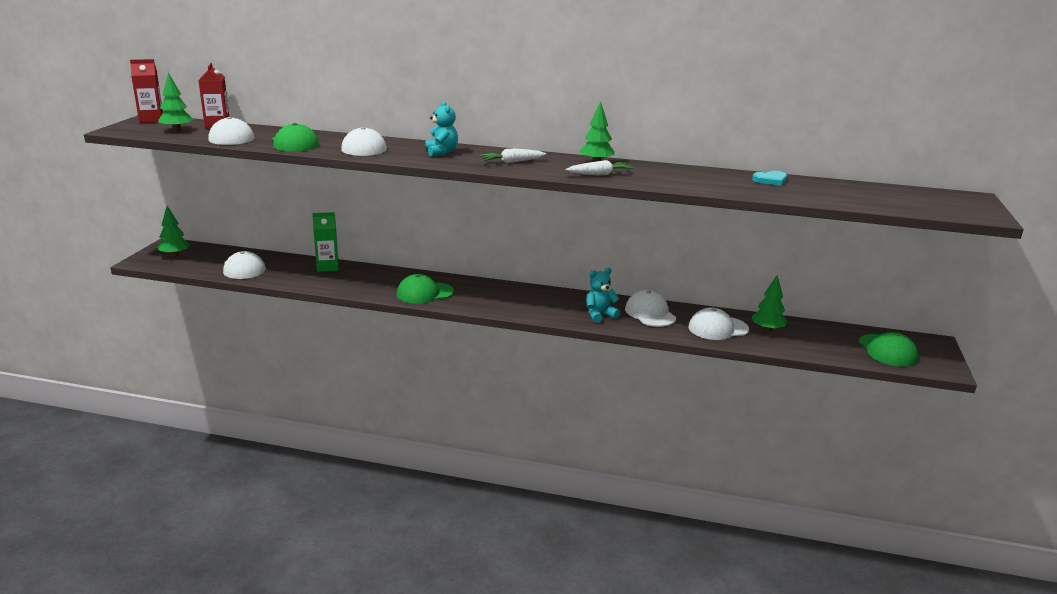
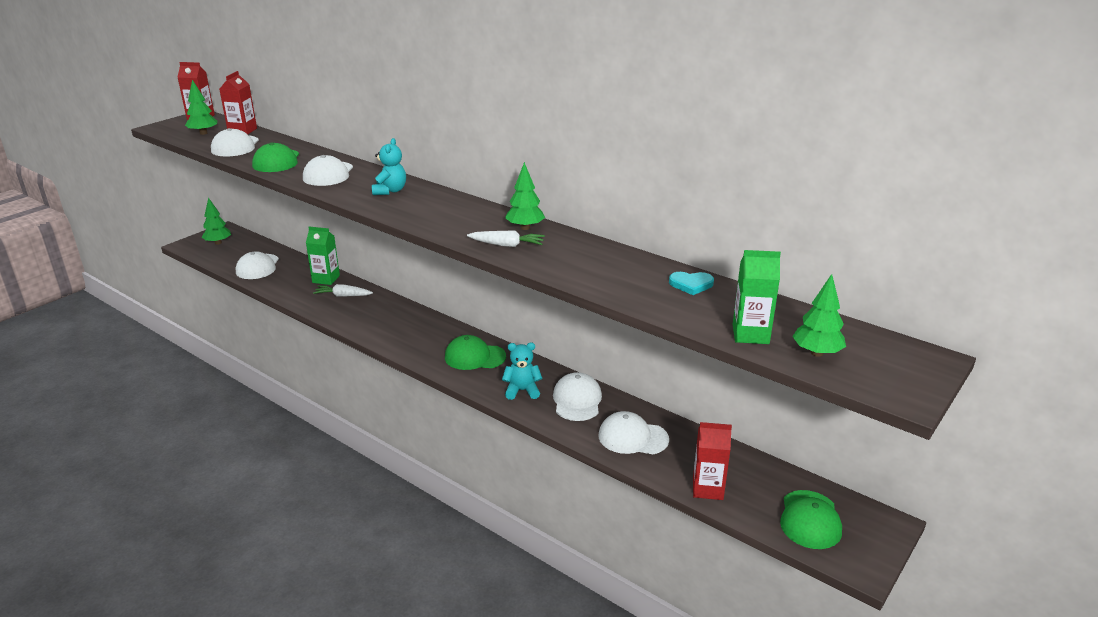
camera: 25 degrees right, 5 degrees up
(424, 293) = (381, 327): green cap -> green cap (475, 357)
(511, 162) = (440, 214): white carrot -> white carrot (343, 296)
(767, 330) = (688, 453): green tree -> green tree (816, 353)
(804, 348) = (707, 488): none -> red carton
(851, 200) = (750, 334): none -> green carton

